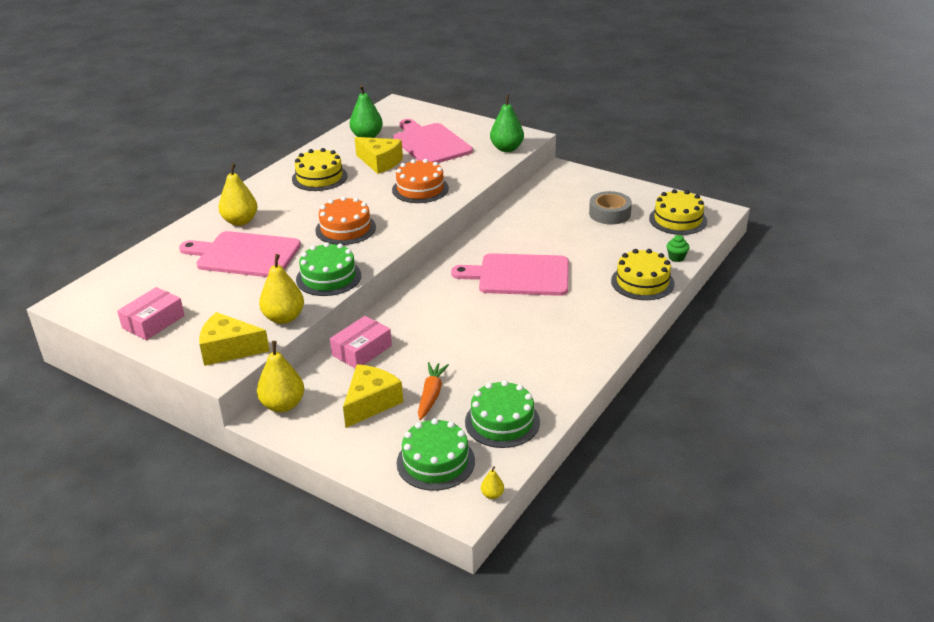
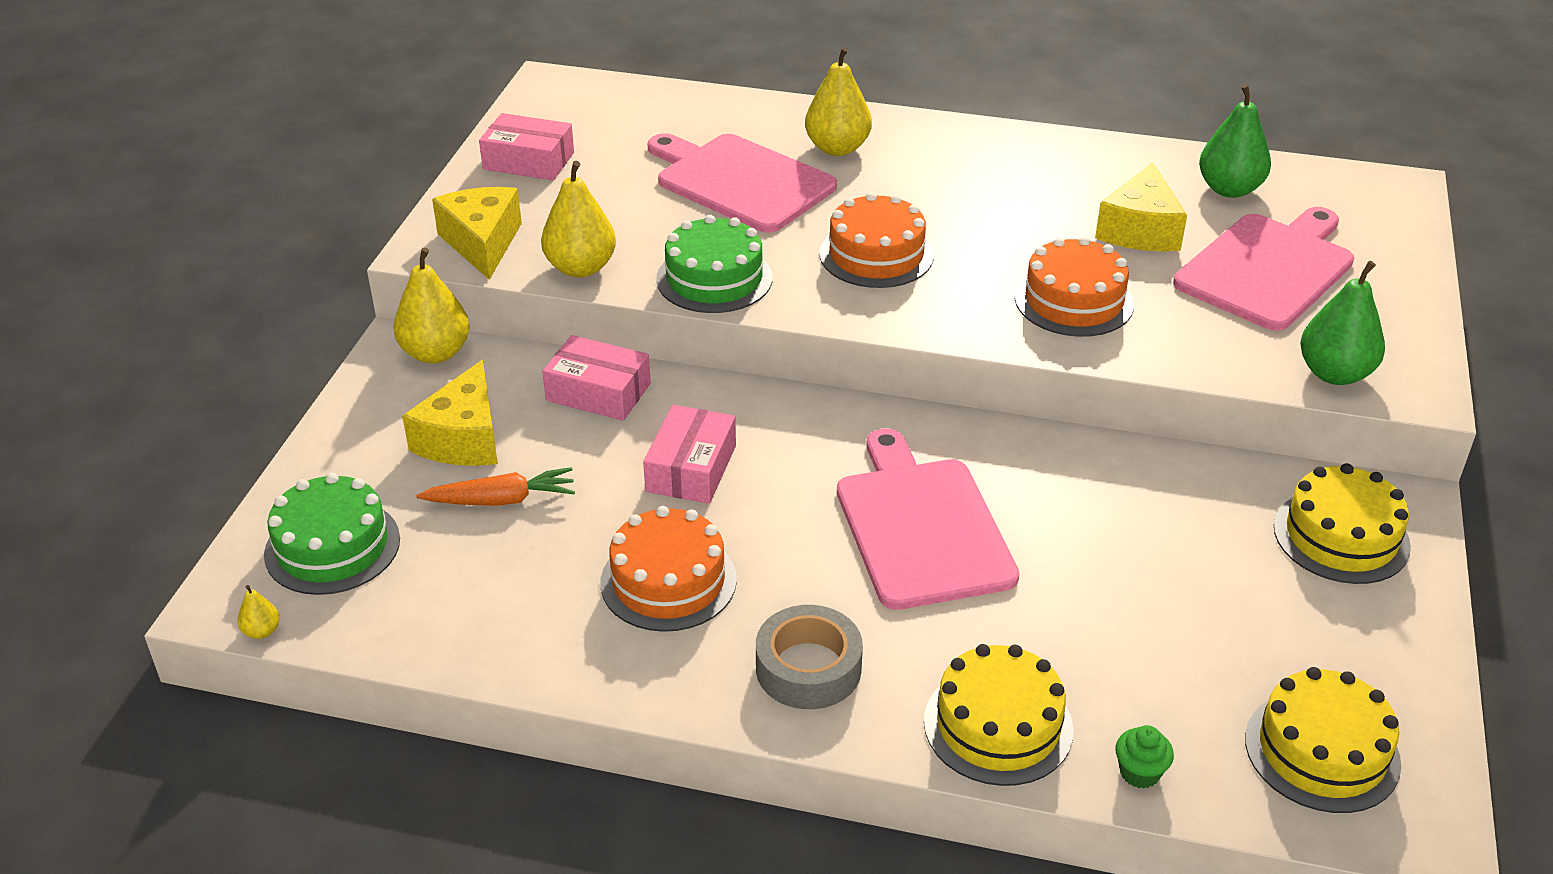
camera: 70 degrees right, 5 degrees up
(244, 255) = (740, 181): pink cutting board -> pink cutting board turned 45 degrees counterclockwise
(319, 177) = (1033, 181): yellow cake -> yellow cake (1341, 536)
(370, 403) = (463, 438): yellow cheese -> yellow cheese turned 90 degrees clockwise
(442, 330) = (691, 468): none -> pink box
(502, 422) = (451, 602): green cake -> none
(520, 350) = (668, 581): none -> orange cake
(609, 214) = (1261, 620): grey tape -> grey tape (808, 668)

